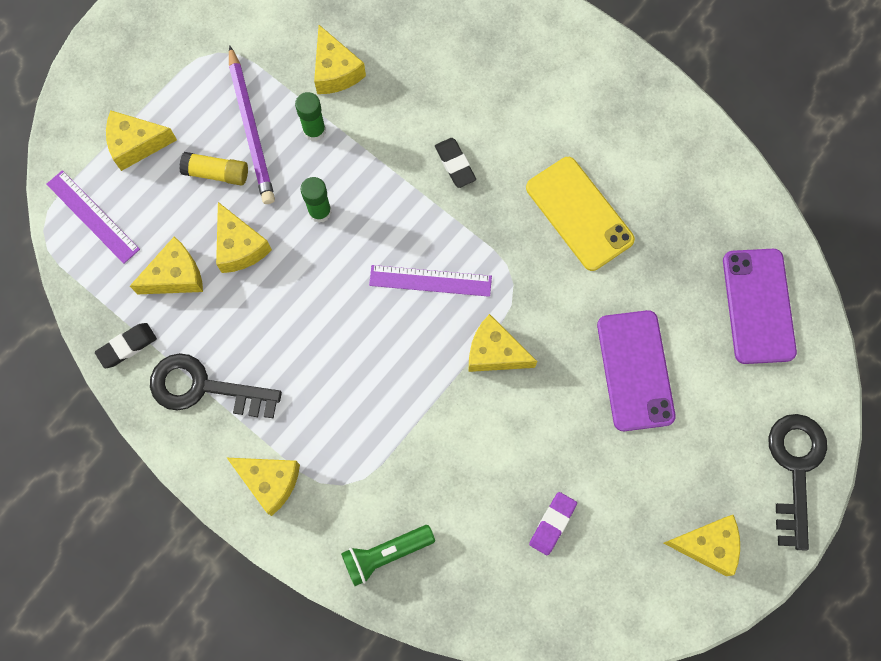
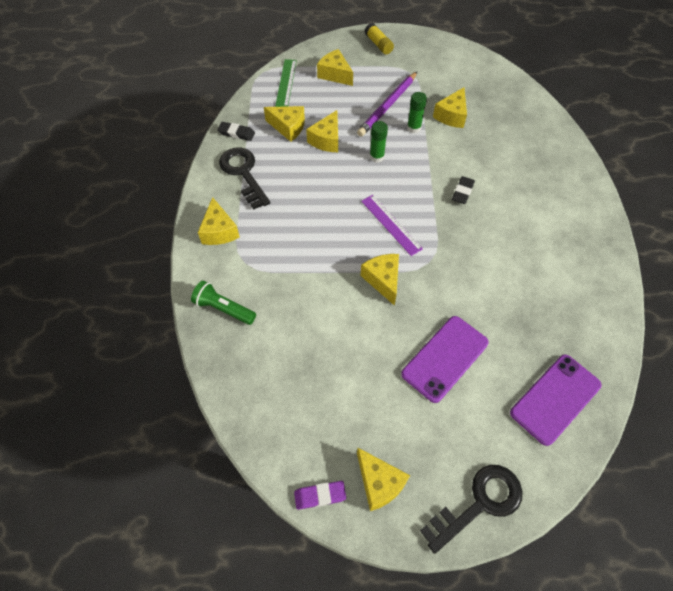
camera: 50 degrees right, 15 degrees down
(93, 216) = (286, 83): purple ruler -> green ruler
(216, 173) = (353, 108): yellow glue stick -> yellow glue stick (378, 44)
(552, 524) = (313, 380): purple eraser -> purple eraser (320, 495)
(579, 214) = (501, 264): yellow phone -> none

